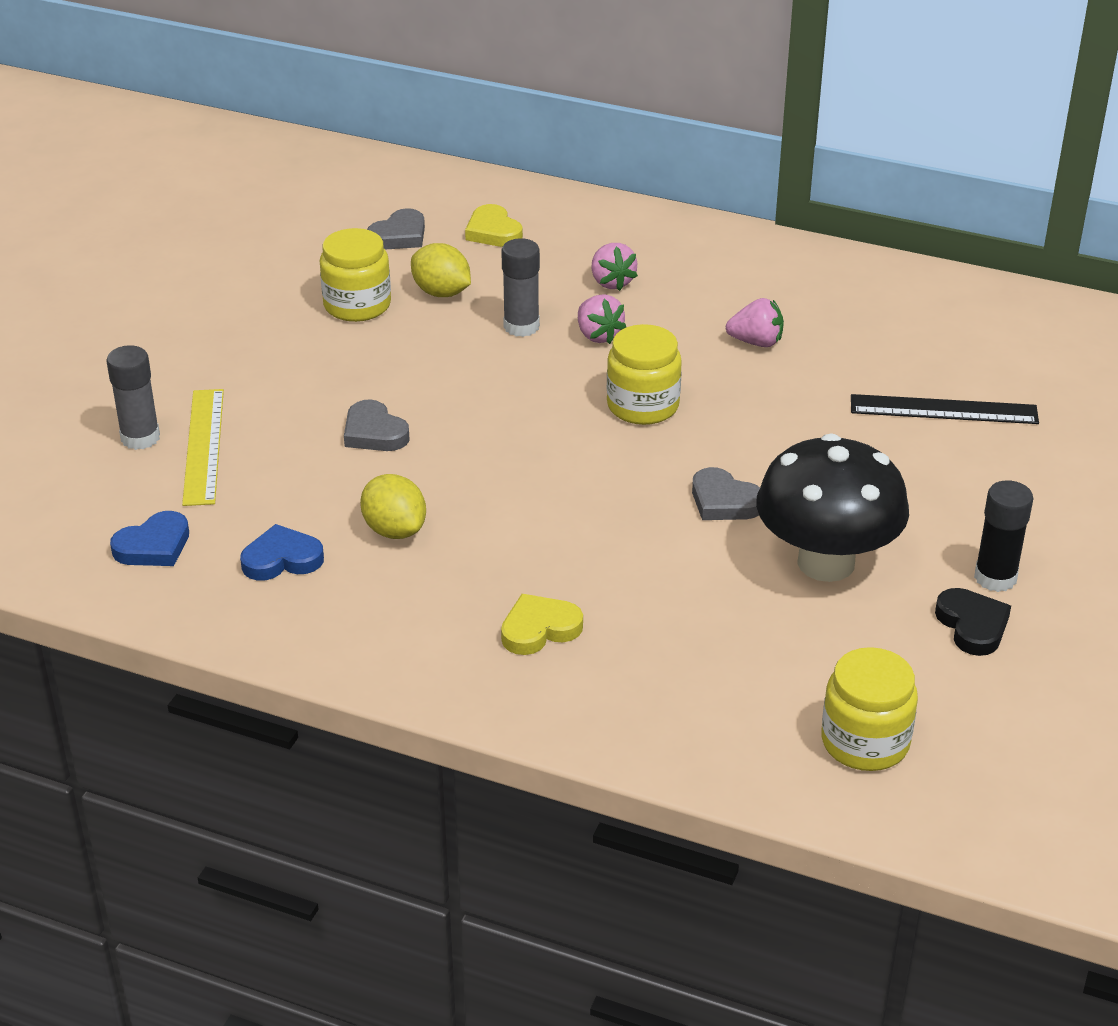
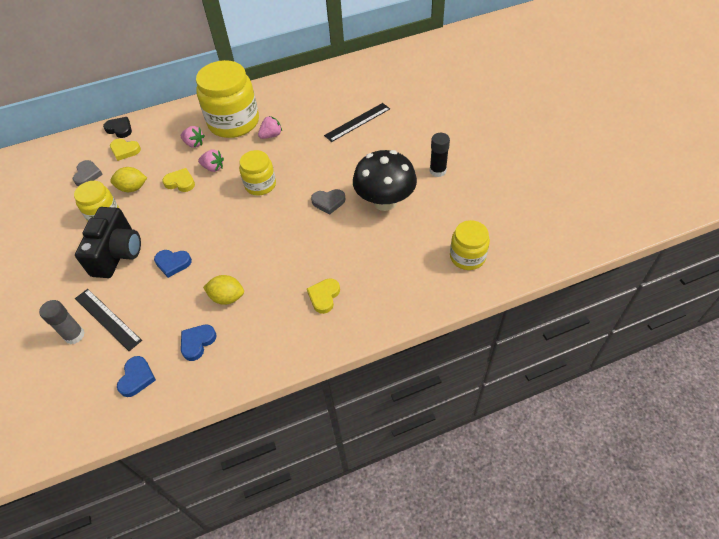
camera: 40 degrees left, 15 degrees up
(204, 446) = (107, 319): yellow ruler -> black ruler
(315, 370) = (118, 254): none -> black camera
(374, 432) = (173, 263): grey heart -> blue heart
(521, 326) = (180, 182): grey glue stick -> yellow heart
(717, 286) = (234, 122): none -> yellow jar
(972, 625) = (450, 192): black heart -> black heart (120, 129)

